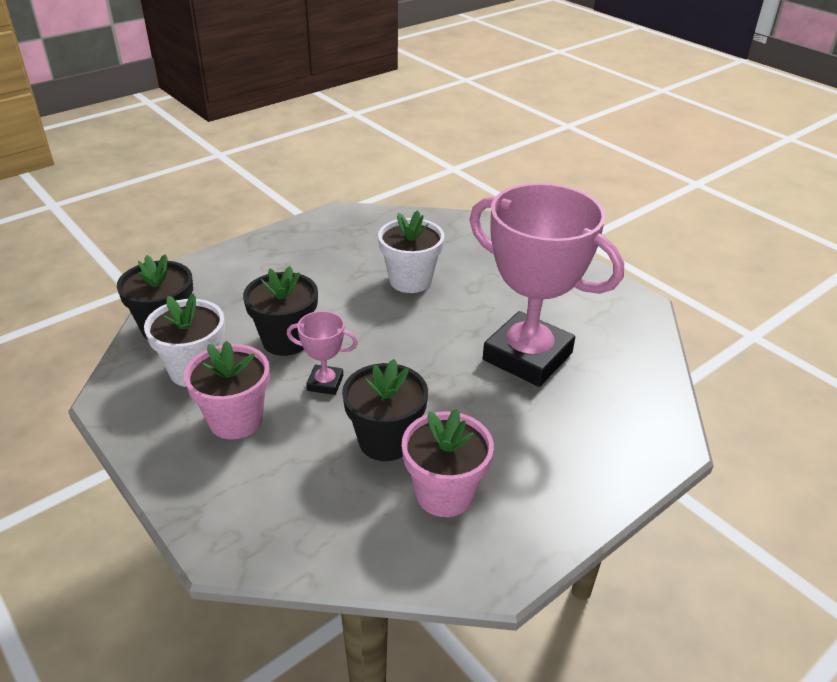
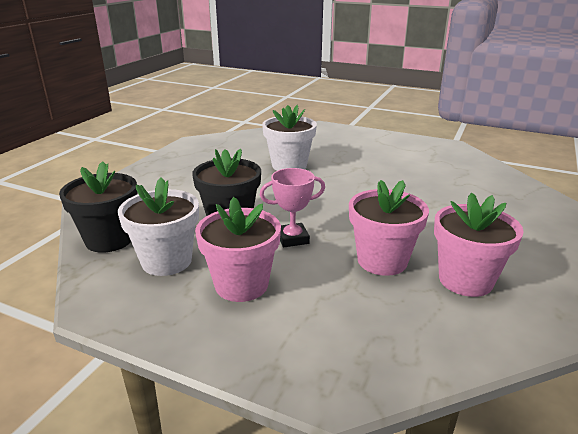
camera: 25 degrees left, 10 degrees down
(385, 441) = (382, 261): black flower pot -> pink flower pot
(527, 356) = (418, 186): pink trophy -> none

